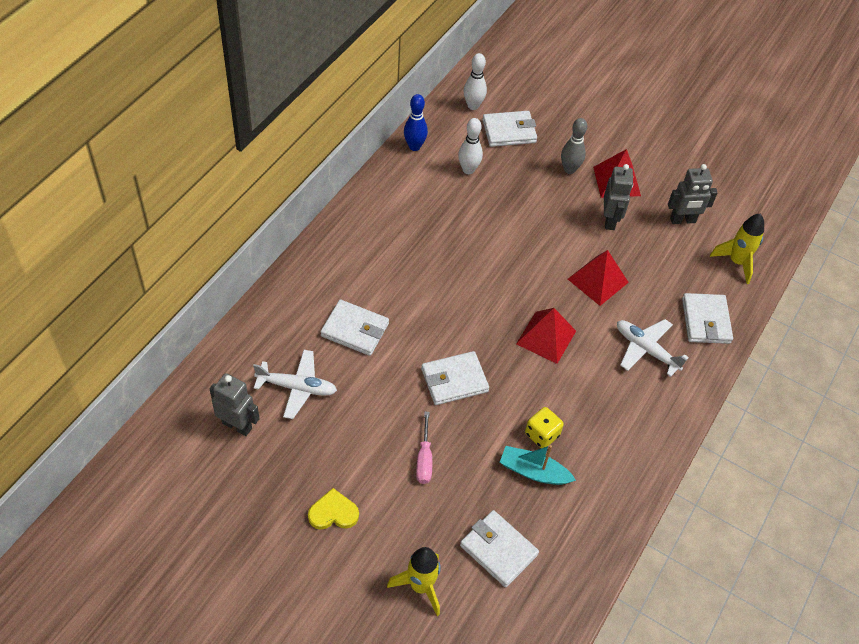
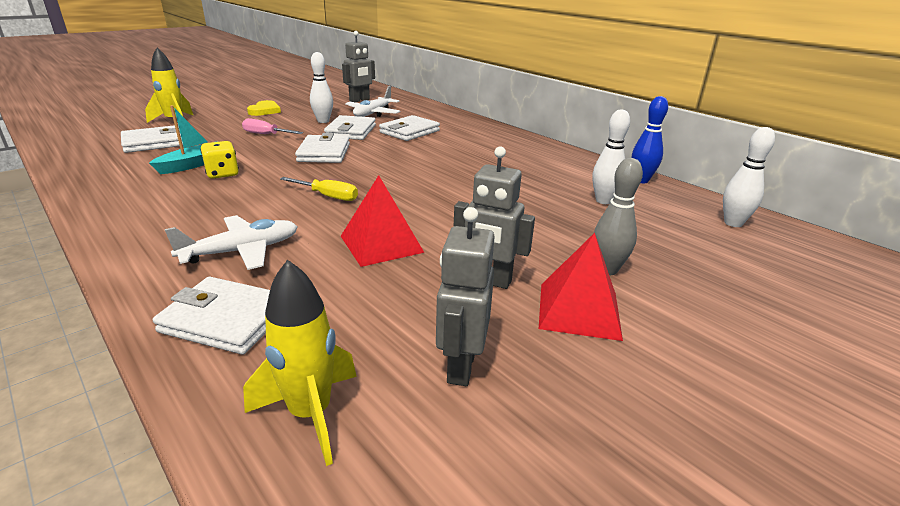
camera: 110 degrees right, 25 degrees down
(351, 426) = (323, 121): none -> white bowling pin
(509, 131) = (685, 238): white wallet -> white wallet (351, 131)
(546, 337) = (328, 196): red pyramid -> yellow screwdriver

